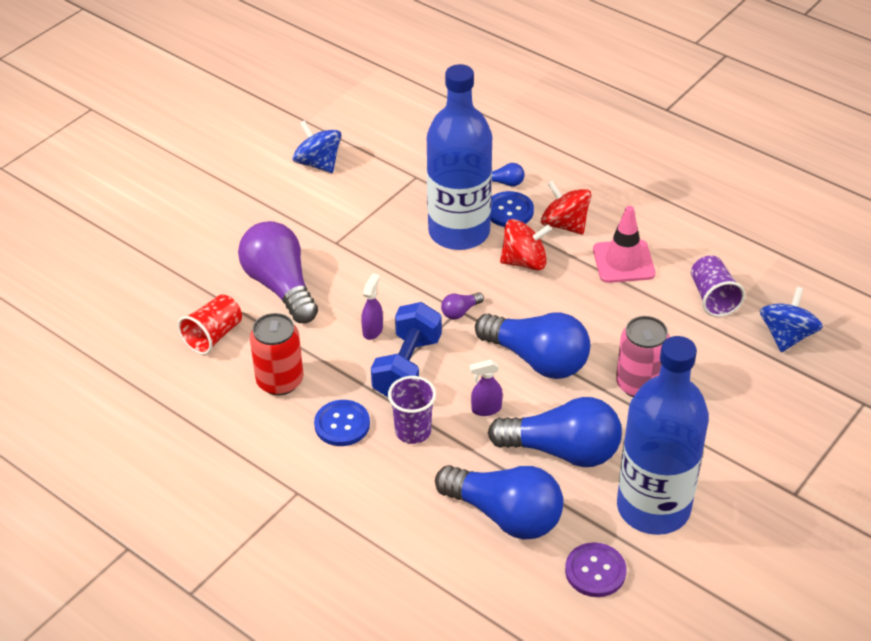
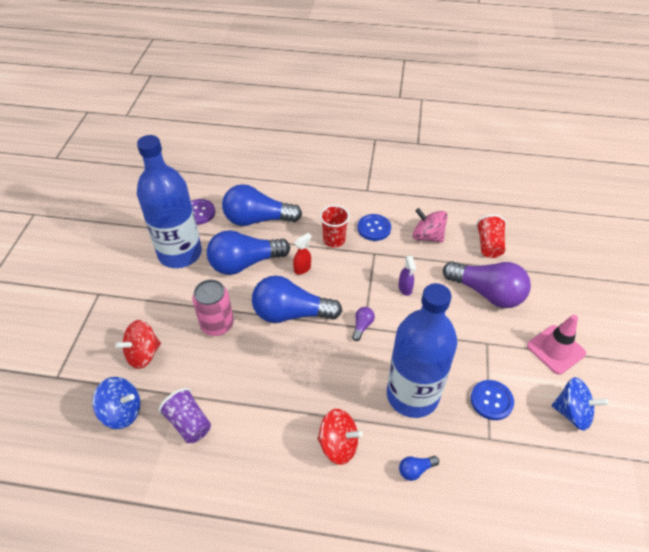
camera: 150 degrees right, 5 degrees up
(280, 381) = (427, 236): red can -> pink spinning top
(407, 367) = (365, 274): blue dumbbell -> none
(413, 431) = (334, 240): purple cup -> red cup
(486, 409) = (302, 269): purple spray bottle -> red spray bottle
(509, 211) = (390, 437): blue button -> blue button (491, 400)
(524, 262) = (346, 390): red spinning top -> red spinning top (143, 354)
(623, 262) = (272, 427): pink traffic cone -> pink traffic cone (556, 349)
(786, 336) = (122, 411): blue spinning top -> blue spinning top turned 75 degrees counterclockwise

